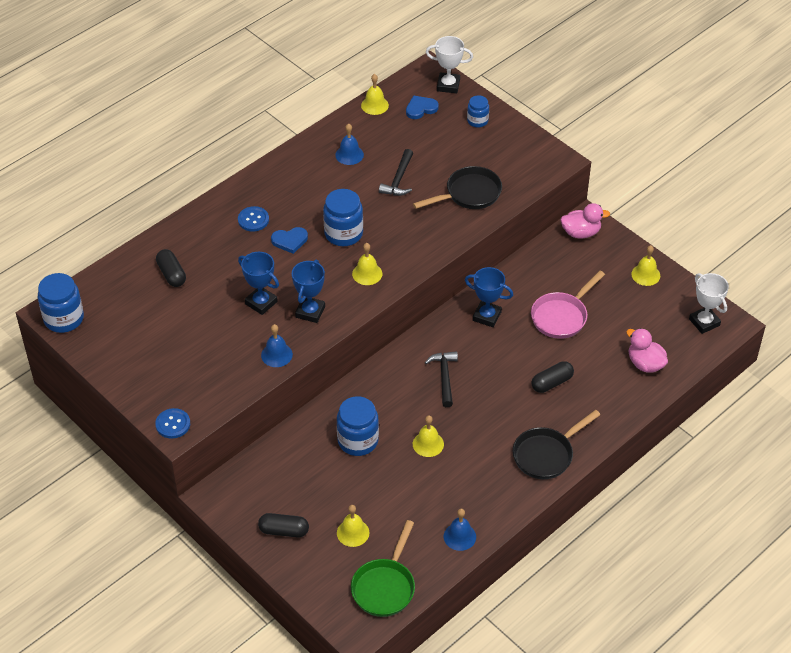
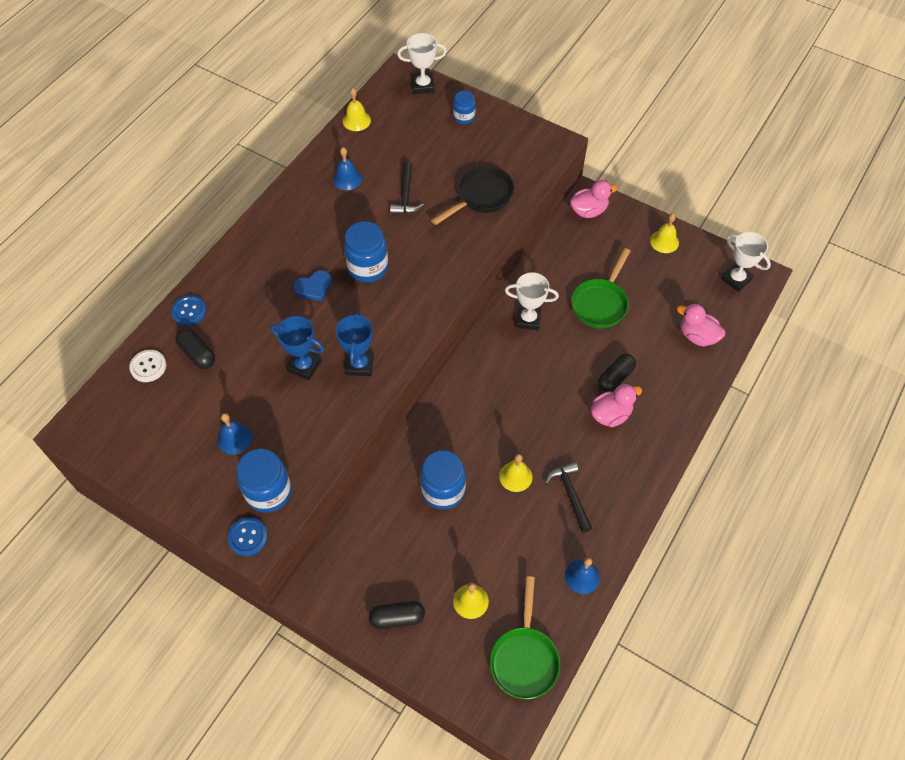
camera: 15 degrees left, 10 degrees up
(64, 319) = (90, 435): blue jar -> blue jar (268, 492)
(127, 276) = (148, 366): none -> white button
(253, 220) = (268, 272): blue button -> blue button (189, 311)
(276, 355) = (338, 424): blue bell -> blue bell (234, 438)
(367, 273) = (406, 307): yellow bell -> none
(421, 108) = (404, 115): blue heart -> none
(444, 377) = (508, 396): black hammer -> black hammer (570, 494)
(487, 316) = (528, 319): blue trophy -> white trophy
(535, 412) = (610, 414): none -> pink duck
(546, 454) = (637, 459): black pan -> none
(562, 316) = (600, 303): pink pan -> green pan

